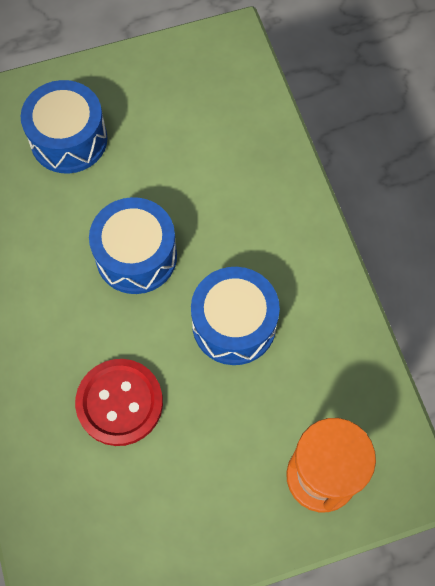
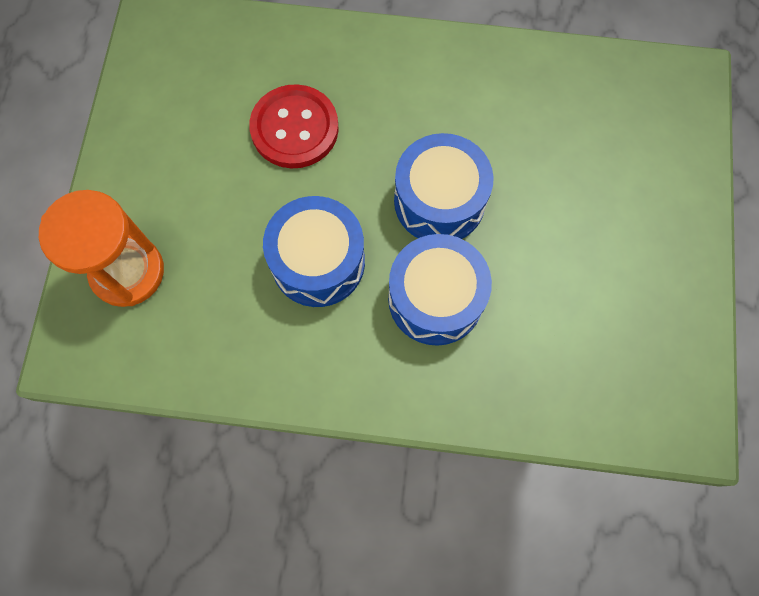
camera: 115 degrees right, 5 degrees up
(69, 139) = (611, 188): blue drum -> blue drum (435, 299)

